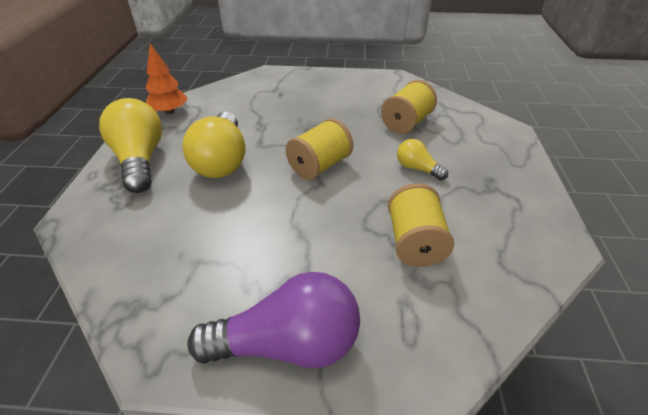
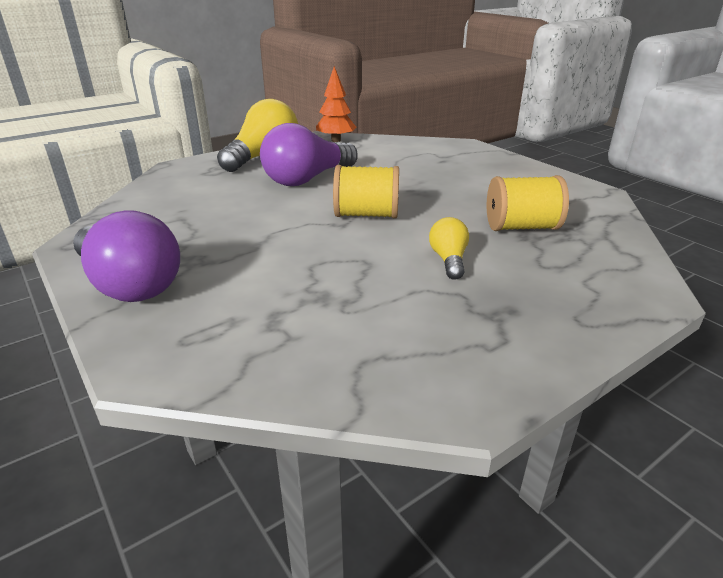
camera: 50 degrees right, 10 degrees down
(222, 160) = (307, 179): yellow light bulb -> purple light bulb
(414, 242) = (324, 298): yellow spool -> none

